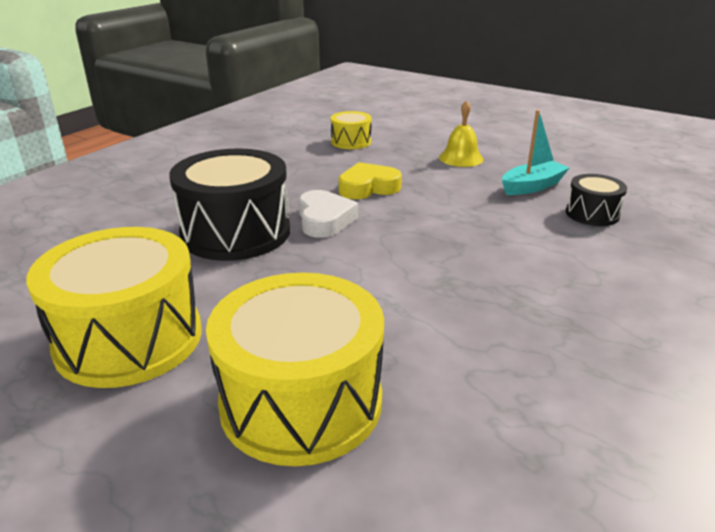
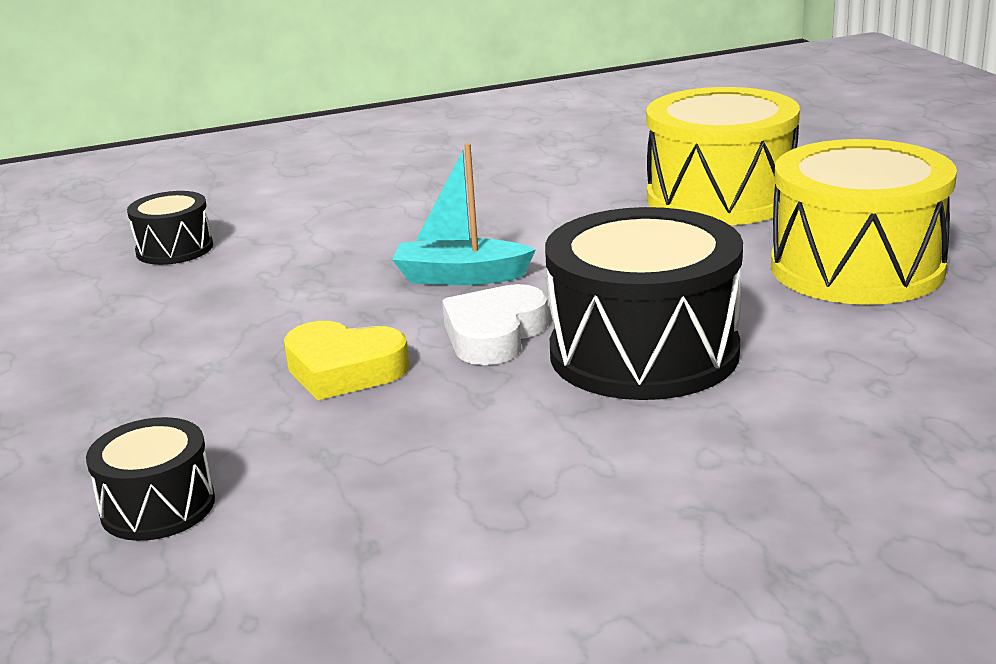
camera: 140 degrees left, 5 degrees down
(351, 142) = (158, 507): yellow drum -> black drum
(461, 158) = (86, 381): yellow bell -> none
(532, 186) = (135, 299): turquoise boat -> turquoise boat (461, 277)

